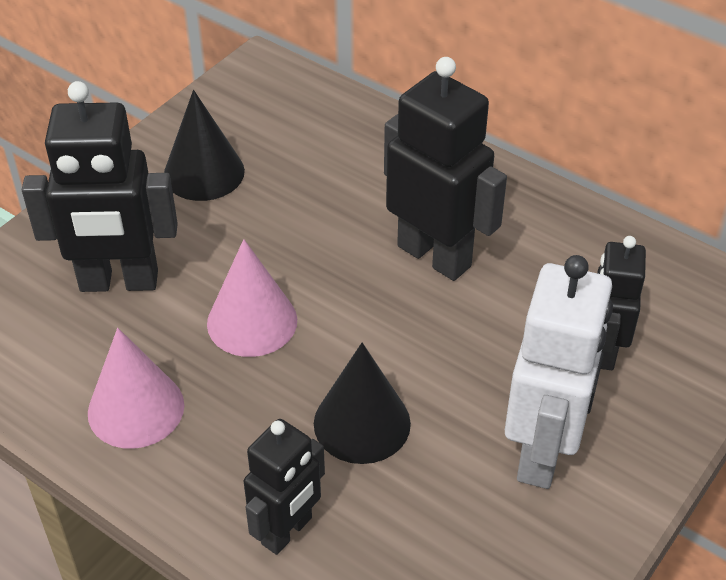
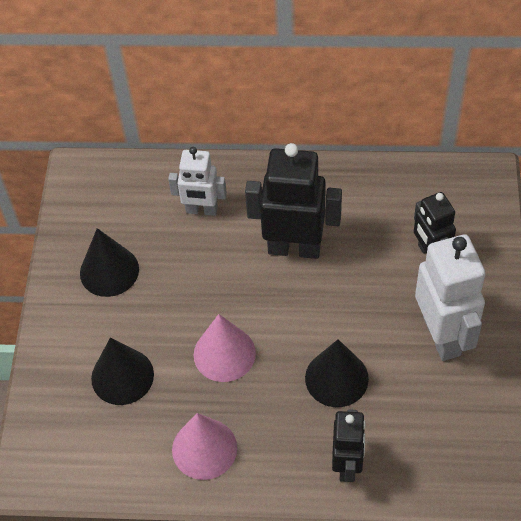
camera: 30 degrees left, 10 degrees up
(119, 282) = (122, 376): black robot -> black cone
(360, 165) = (201, 210): none -> white robot

